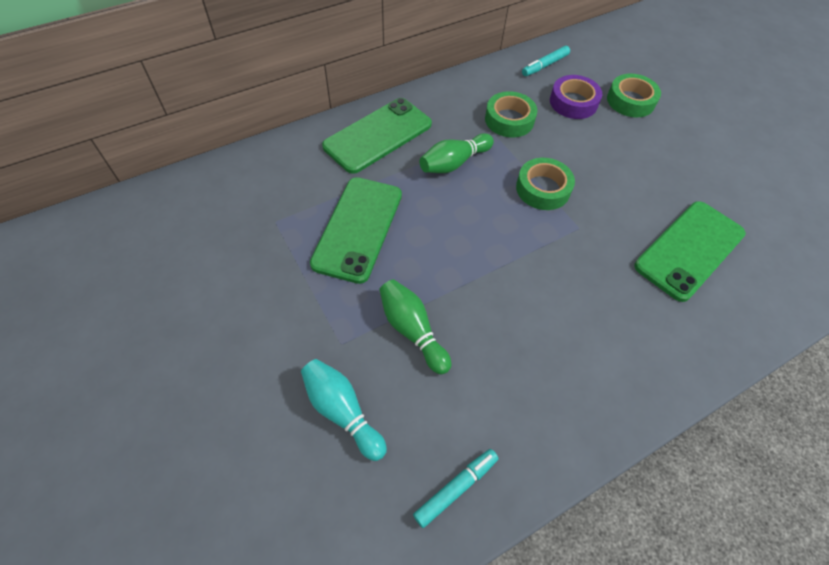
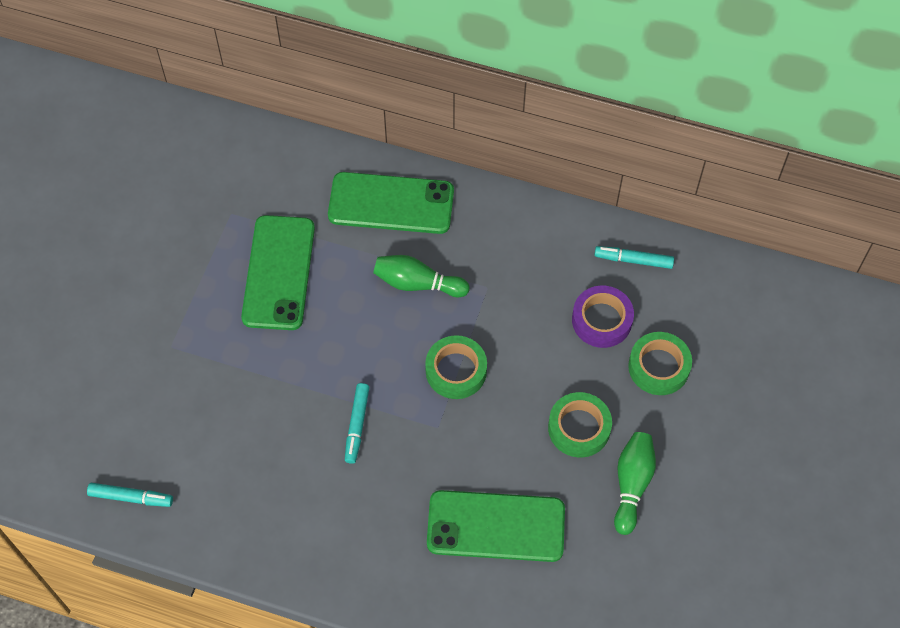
camera: 50 degrees right, 5 degrees up
(342, 411) = (123, 390): turquoise bowling pin -> none
(358, 228) = (278, 272): green phone -> green phone turned 60 degrees counterclockwise
(412, 330) = (223, 382): green bowling pin -> green bowling pin (632, 484)
(509, 120) = (518, 285): green tape -> green tape (579, 428)
(535, 271) = (357, 425): none -> turquoise marker

